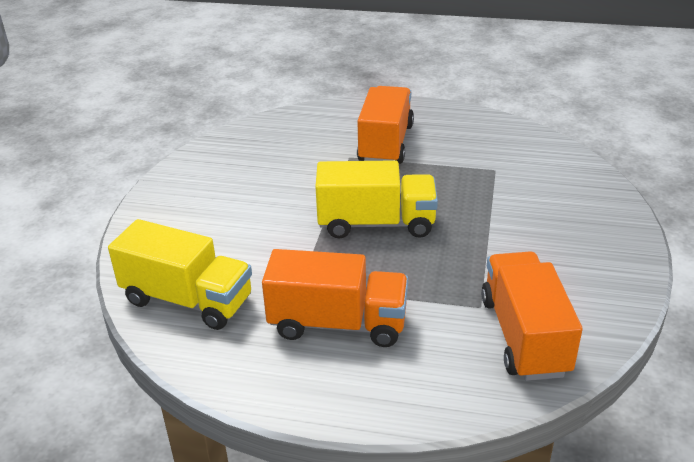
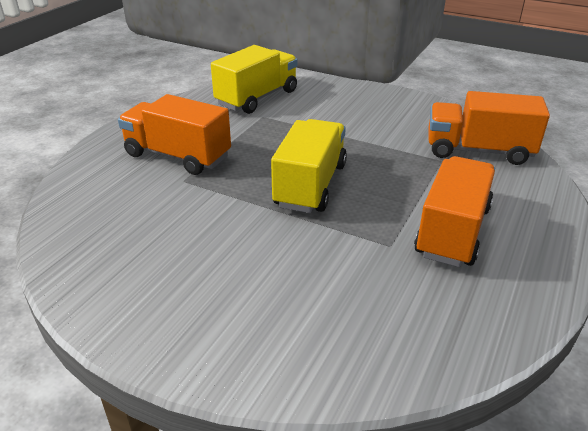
camera: 75 degrees left, 0 degrees up
(187, 300) = (394, 332): yellow truck -> yellow truck (257, 98)

